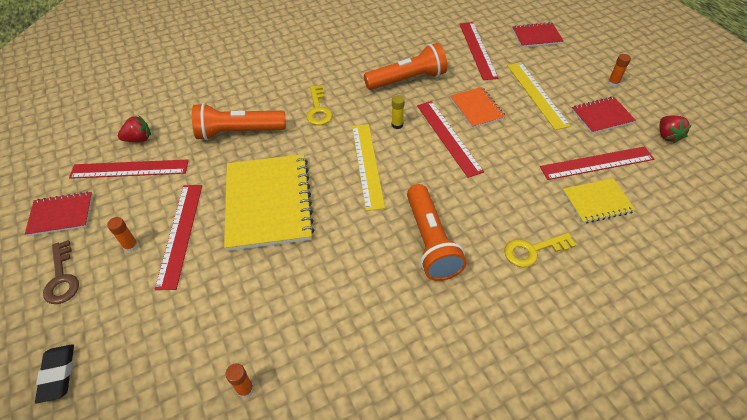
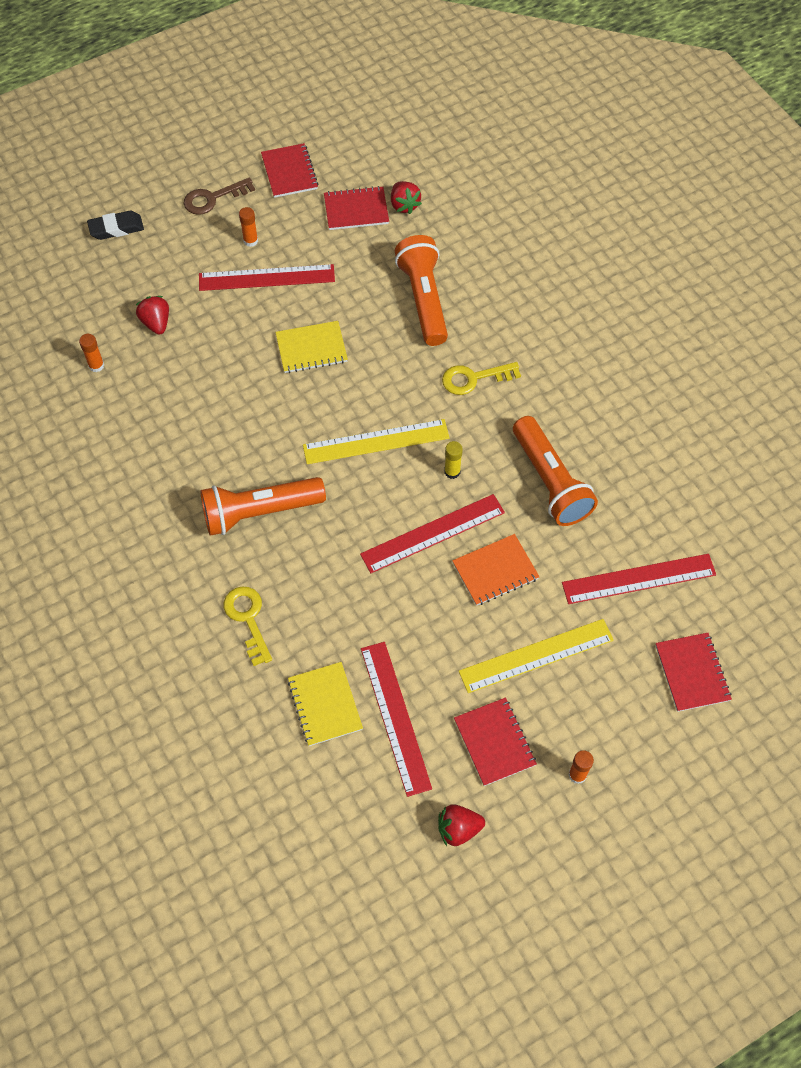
camera: 85 degrees right, 10 degrees up
(129, 169) = (356, 210): red ruler -> red notebook
(205, 329) = (156, 323): none -> red strawberry
(268, 203) = (311, 348): yellow notebook -> yellow notebook, size x0.52

